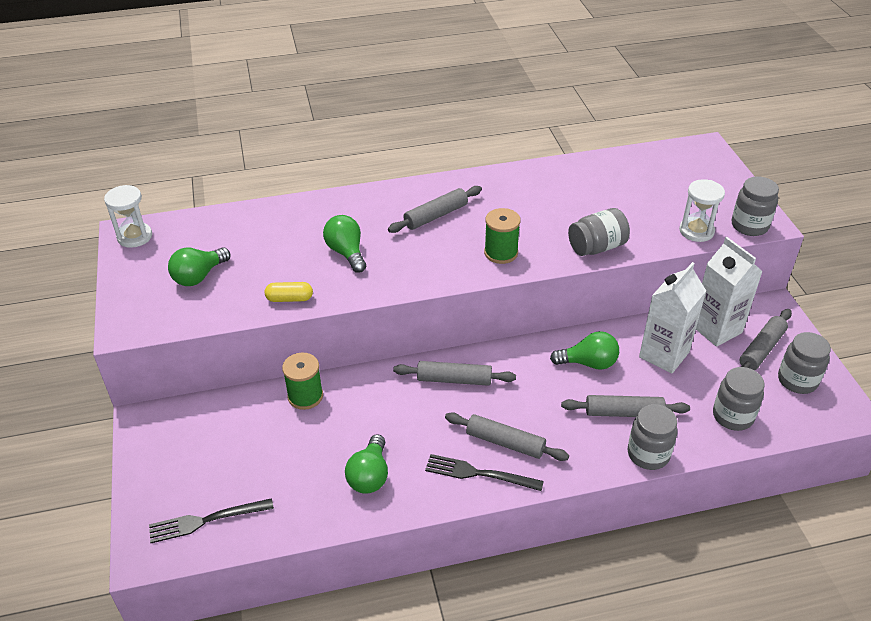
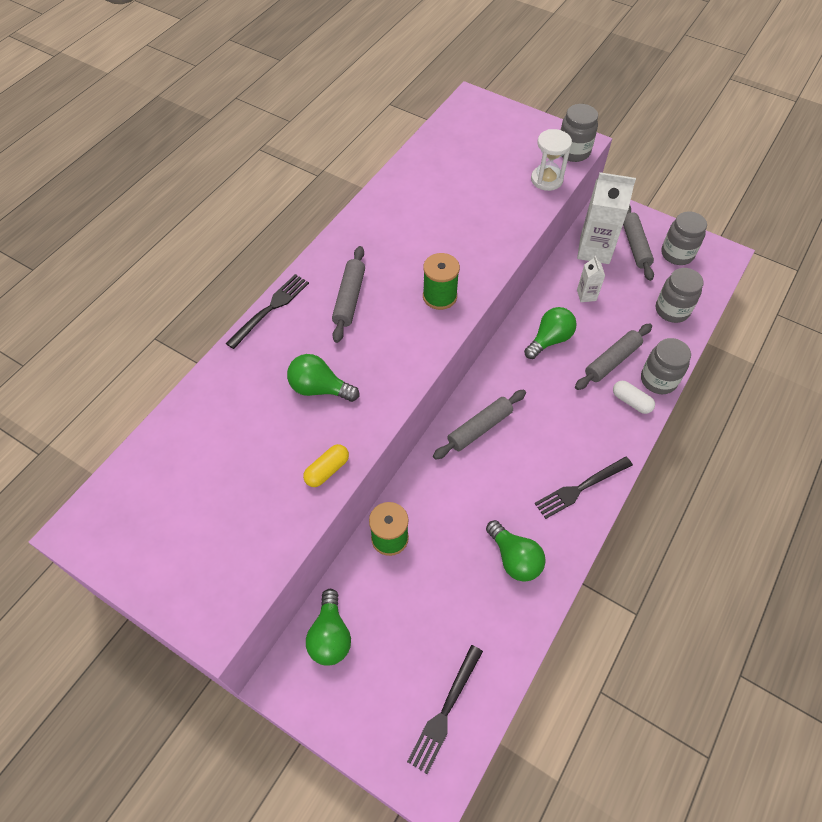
camera: 45 degrees left, 15 degrees up
(134, 236) = (93, 528): white hourglass -> none
(199, 276) = (216, 516): green light bulb -> green light bulb (330, 636)
(378, 190) = (271, 308): none -> black fork
(505, 442) = (569, 448): grey rolling pin -> none
(597, 247) = (499, 241): grey jar -> none
(601, 451) = (631, 401): none -> white capsule
(664, 354) = (586, 295): white carton -> white carton, size x0.49

